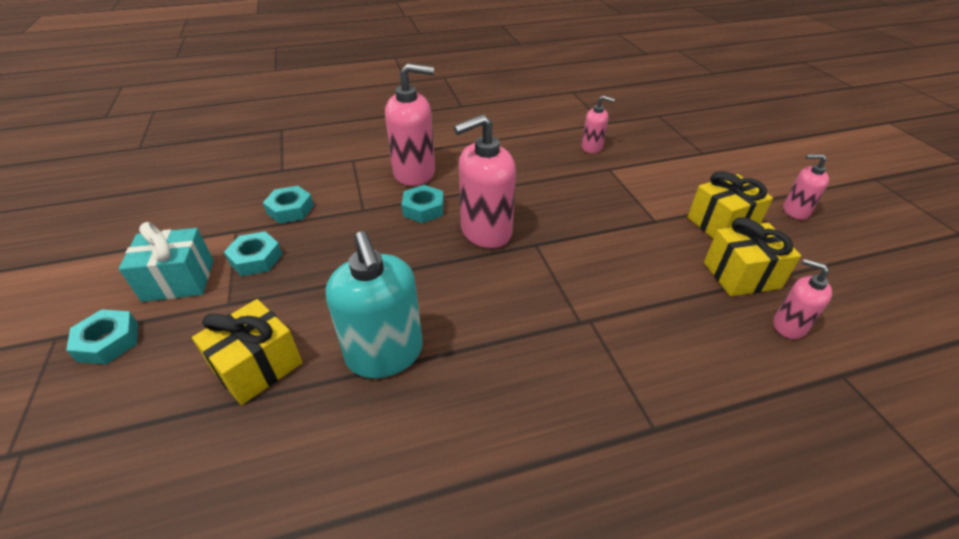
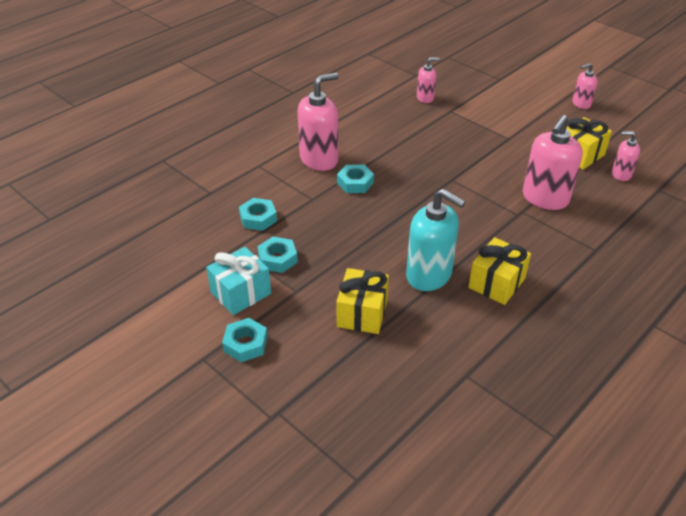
camera: 30 degrees left, 0 degrees up
(485, 231) = (413, 183): pink soap dispenser -> pink soap dispenser (545, 198)
(721, 223) = (547, 126): yellow gift -> yellow gift (496, 283)

